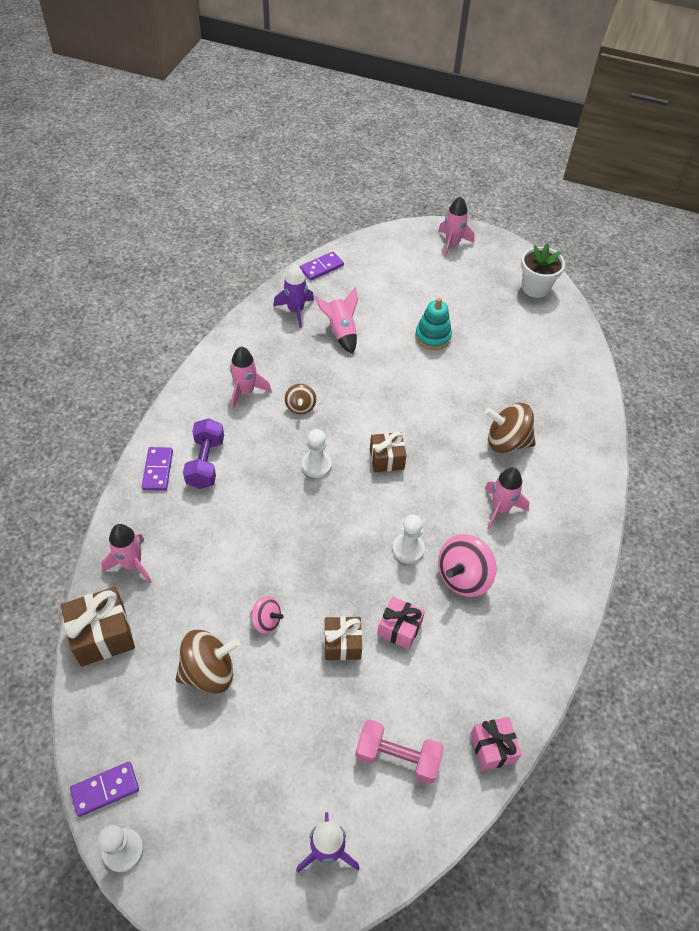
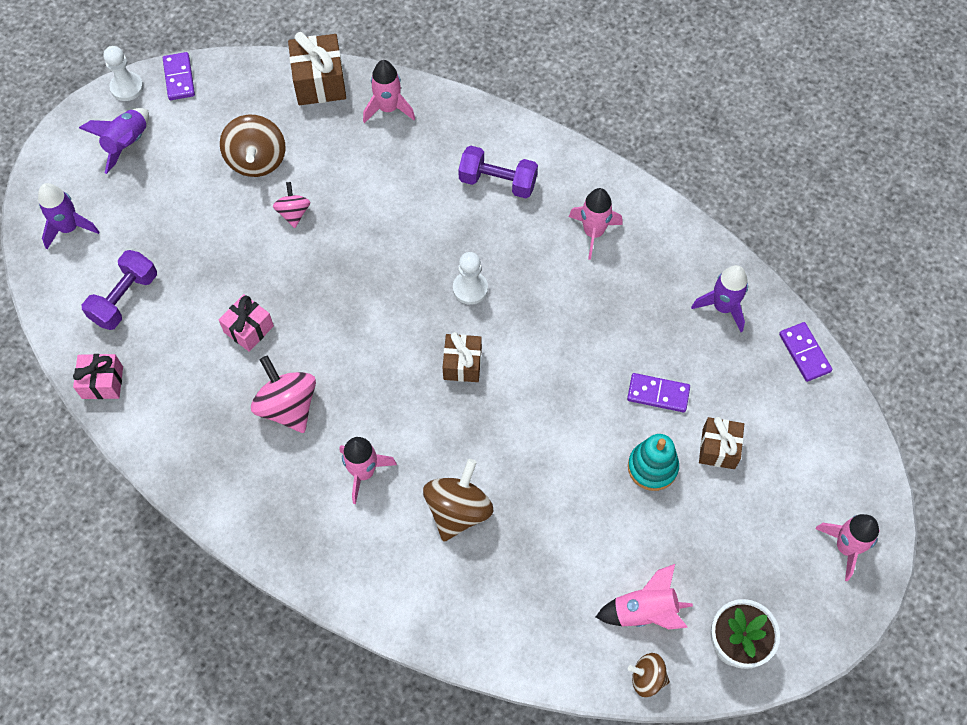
camera: 105 degrees right, 10 degrees up
(157, 470) = (497, 138): purple domino -> purple domino (658, 394)
(204, 821) = (127, 144): none -> purple rocket
(266, 621) = (293, 213): pink spinning top -> pink spinning top turned 135 degrees clockwise
(300, 407) = (559, 286): brown spinning top -> brown spinning top (647, 678)
(341, 332) = (677, 354): pink rocket -> pink rocket (644, 611)
(342, 644) = (249, 274): brown gift -> brown gift (718, 448)
(397, 757) = (125, 298): pink dumbbell -> purple dumbbell
(408, 549) = (337, 359): white pawn -> none

